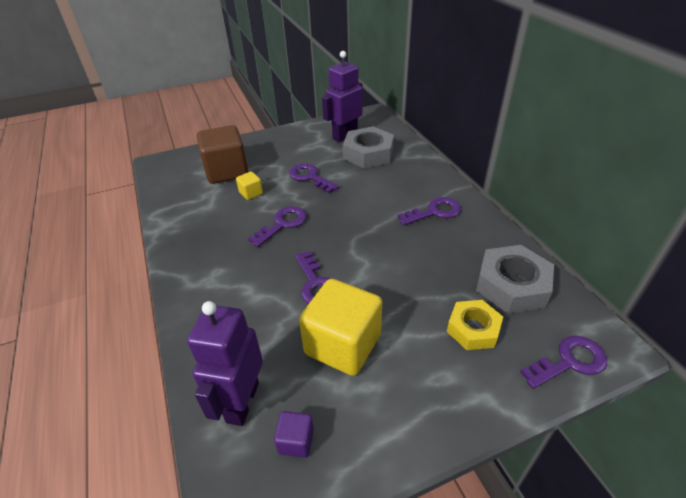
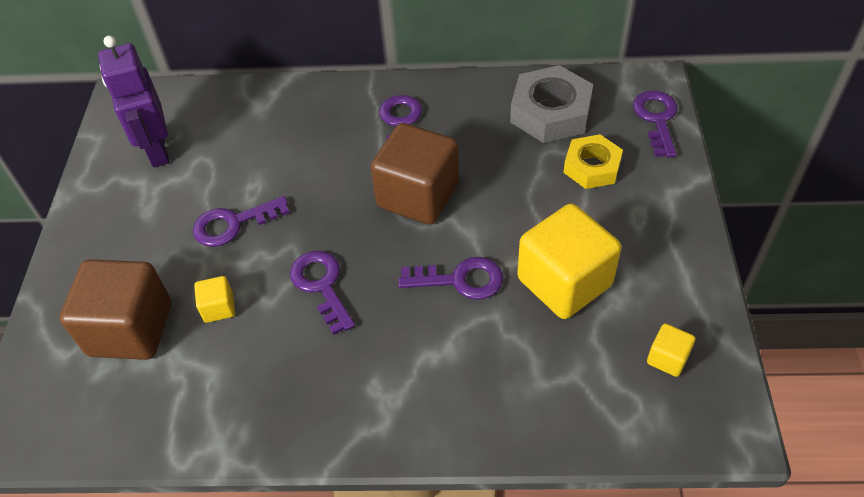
camera: 65 degrees left, 10 degrees up
(242, 402) = (603, 398): purple robot -> none
(296, 441) = (667, 358): purple cube -> yellow cube
(368, 153) = (227, 140): grey nut -> none
(377, 240) = (418, 195): none -> brown cube

